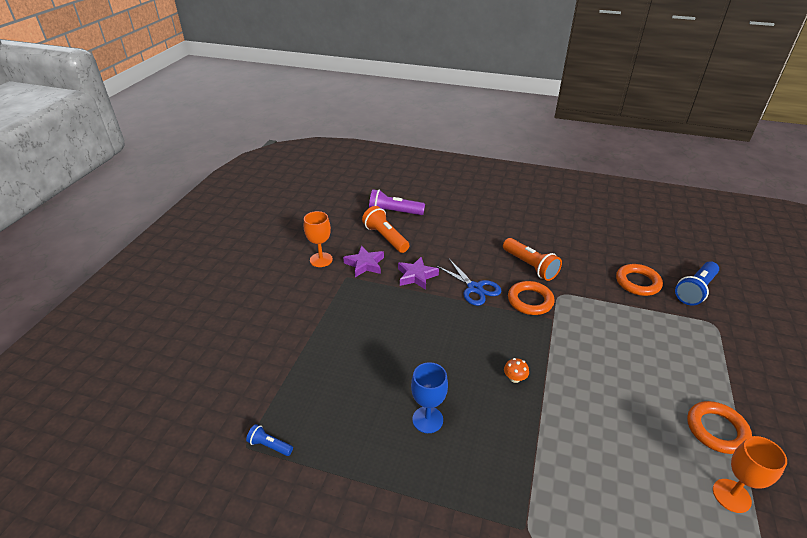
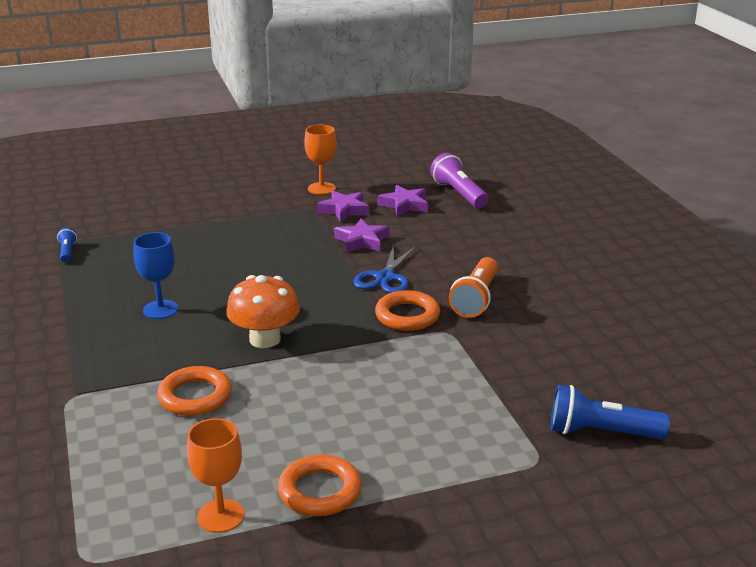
camera: 55 degrees right, 10 degrees down
(385, 238) = (404, 205): orange flashlight -> purple star
(514, 378) = (265, 339): orange mushroom -> orange mushroom, size x2.29
(637, 282) = (551, 382): orange ring -> orange ring (195, 396)

